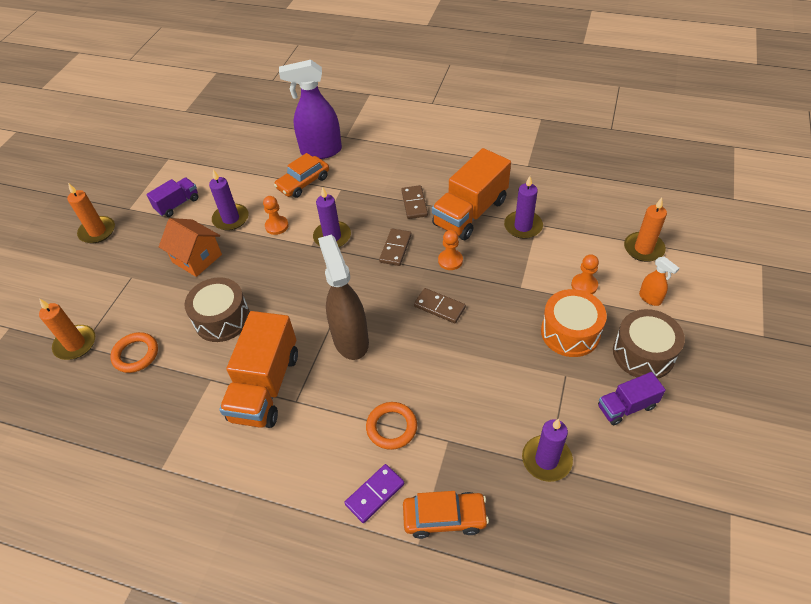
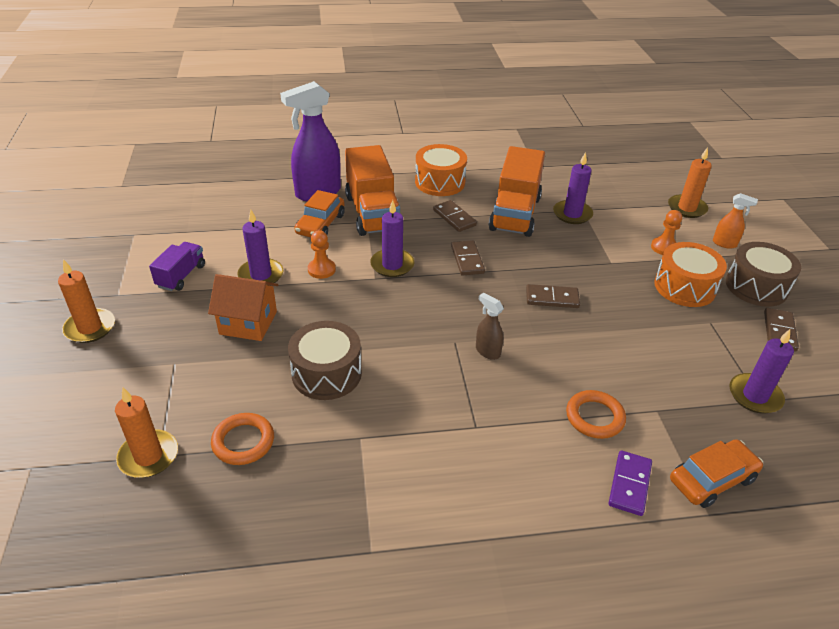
camera: 30 degrees left, 10 degrees down
(265, 386) = (430, 423): orange truck -> orange truck (372, 213)
(350, 339) = (487, 351): brown spray bottle -> brown spray bottle, size x0.47
(427, 163) = (440, 182): none -> orange drum
(450, 260) = (529, 257): orange pawn -> none
(626, 406) = (779, 331): purple truck -> brown domino

